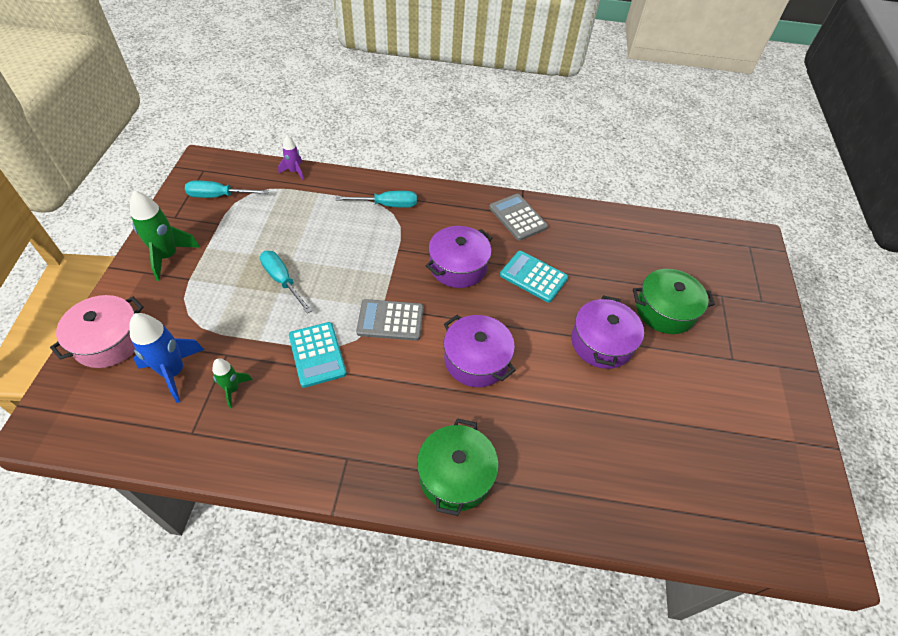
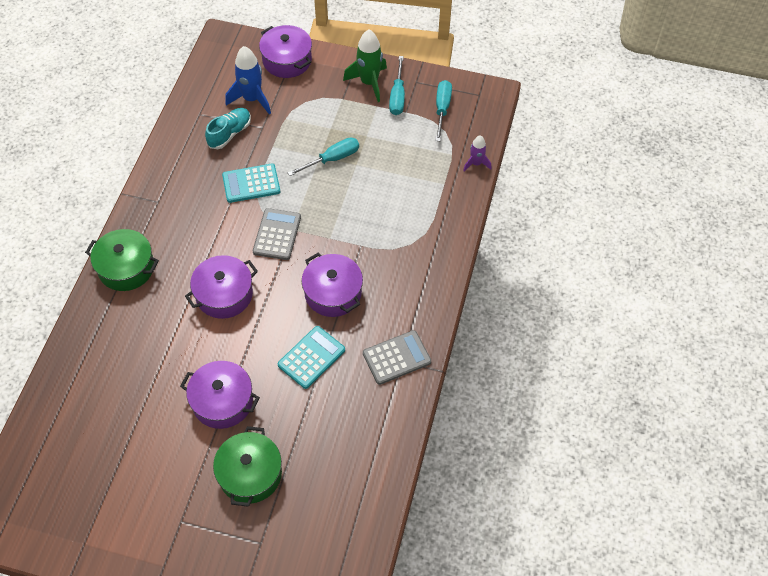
camera: 100 degrees right, 5 degrees up
(109, 341) = (287, 60): pink pot -> purple pot
(232, 389) = (230, 133): green rocket -> turquoise shoe
(387, 205) = (423, 239): turquoise screwdriver -> turquoise screwdriver (397, 96)

